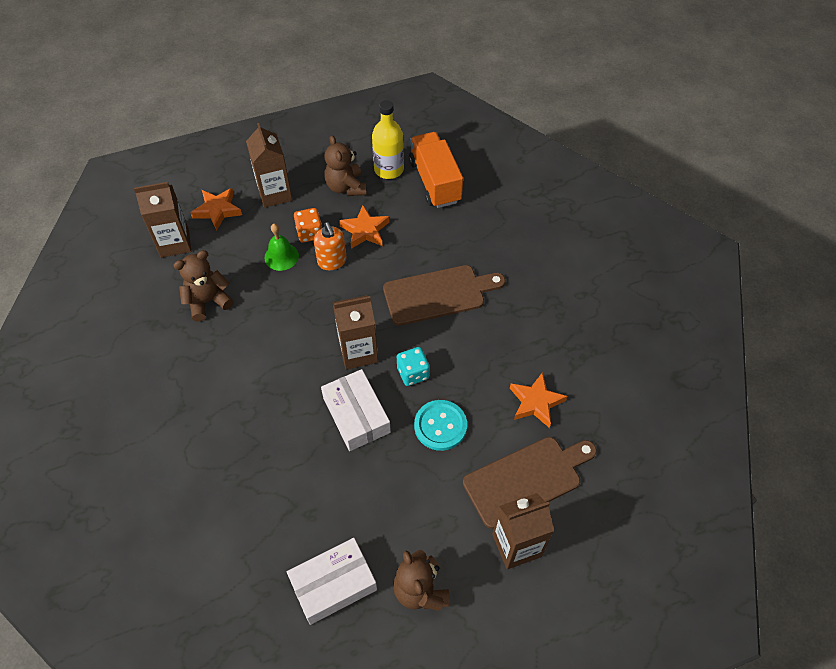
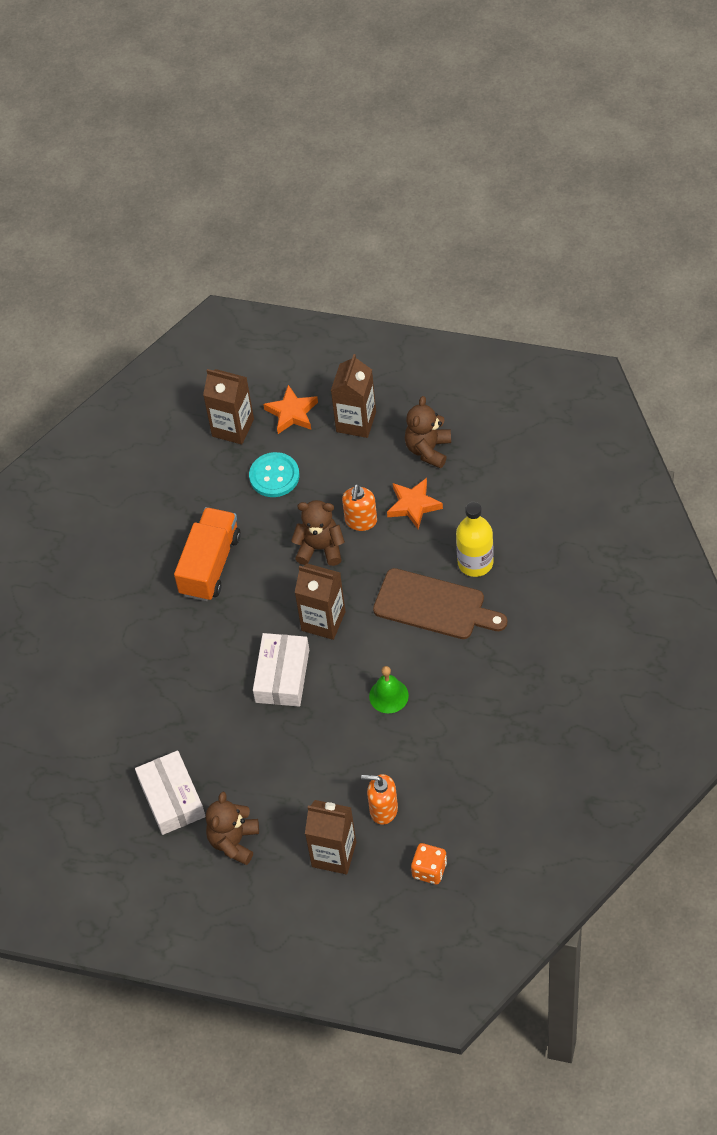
camera: 40 degrees right, 0 degrees up
(208, 301) = (226, 502): brown teddy bear -> brown teddy bear (320, 548)
(281, 256) = (318, 492): green bell -> green bell (388, 695)
(309, 233) = (360, 481): orange dice -> orange dice (429, 870)
(333, 584) = (171, 798): white box -> white box turned 60 degrees clockwise
(389, 169) = (484, 451): yellow bottle -> yellow bottle (475, 563)
(413, 373) = (356, 666): turquoise dice -> none
(435, 181) = (519, 488): orange truck -> orange truck (210, 565)
(440, 426) = (345, 725): turquoise button -> turquoise button (274, 476)
(526, 479) = (383, 809): brown cutting board -> orange soap dispenser
(535, 402) = (443, 751): orange star -> none

